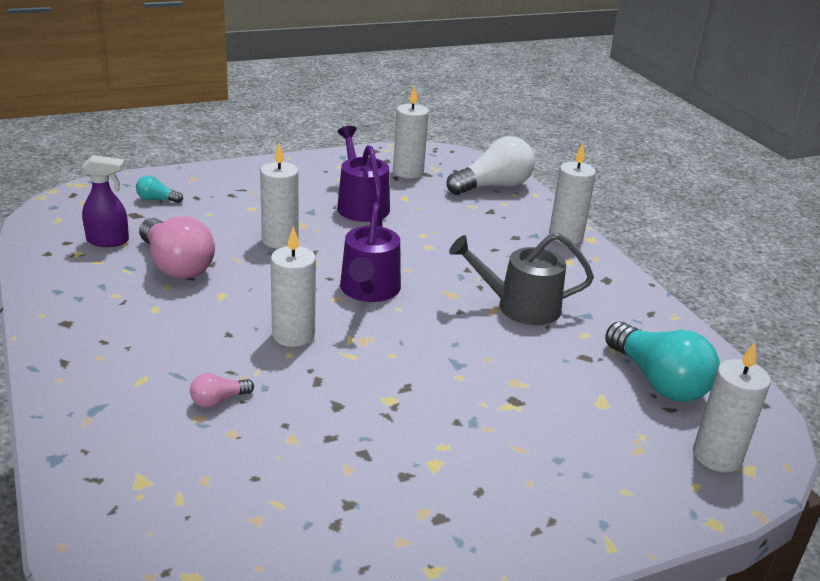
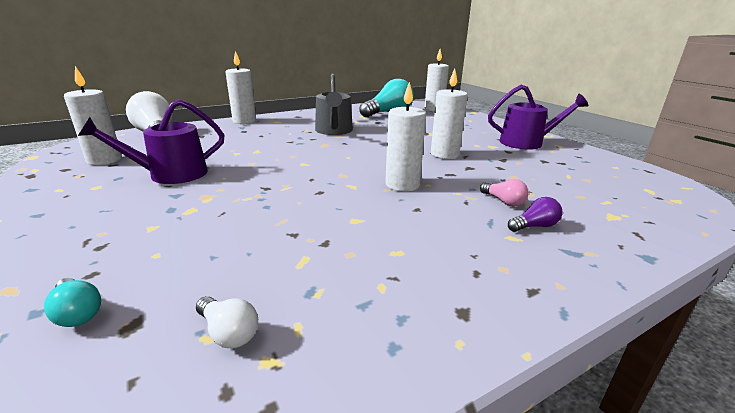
camera: 95 degrees left, 5 degrees down
(108, 241) = (228, 332): purple spray bottle -> white light bulb
(153, 402) = (534, 226): none -> purple light bulb
(157, 199) = (77, 313): turquoise light bulb -> turquoise light bulb turned 45 degrees counterclockwise
(176, 265) = (300, 255): pink light bulb -> none
(280, 240) = (240, 203): white candle -> white candle (444, 154)
(369, 290) = (327, 165): purple watering can -> purple watering can (526, 142)

